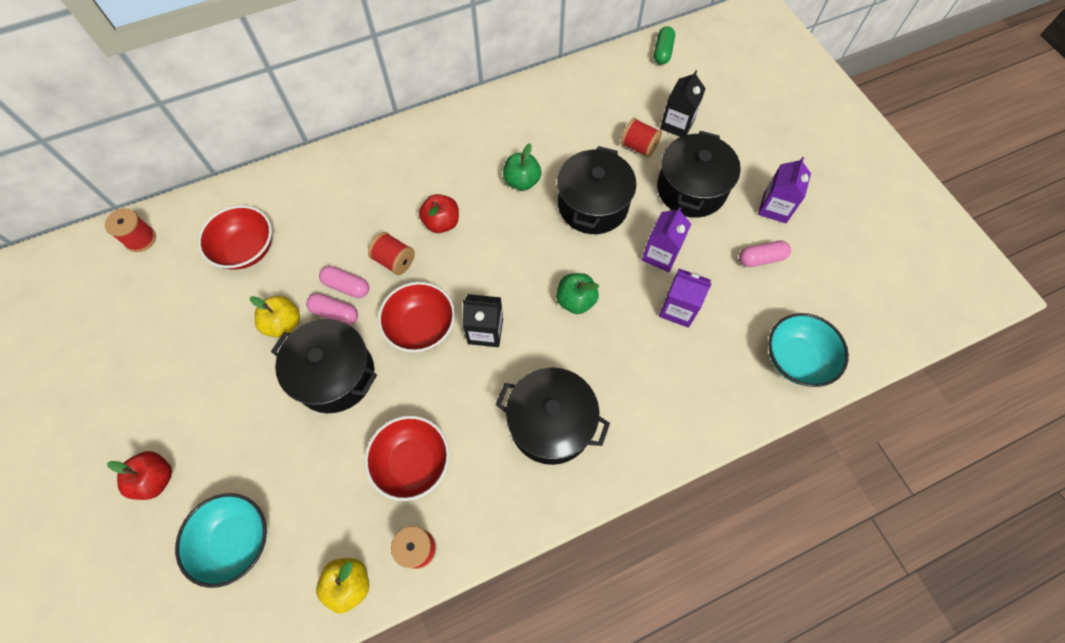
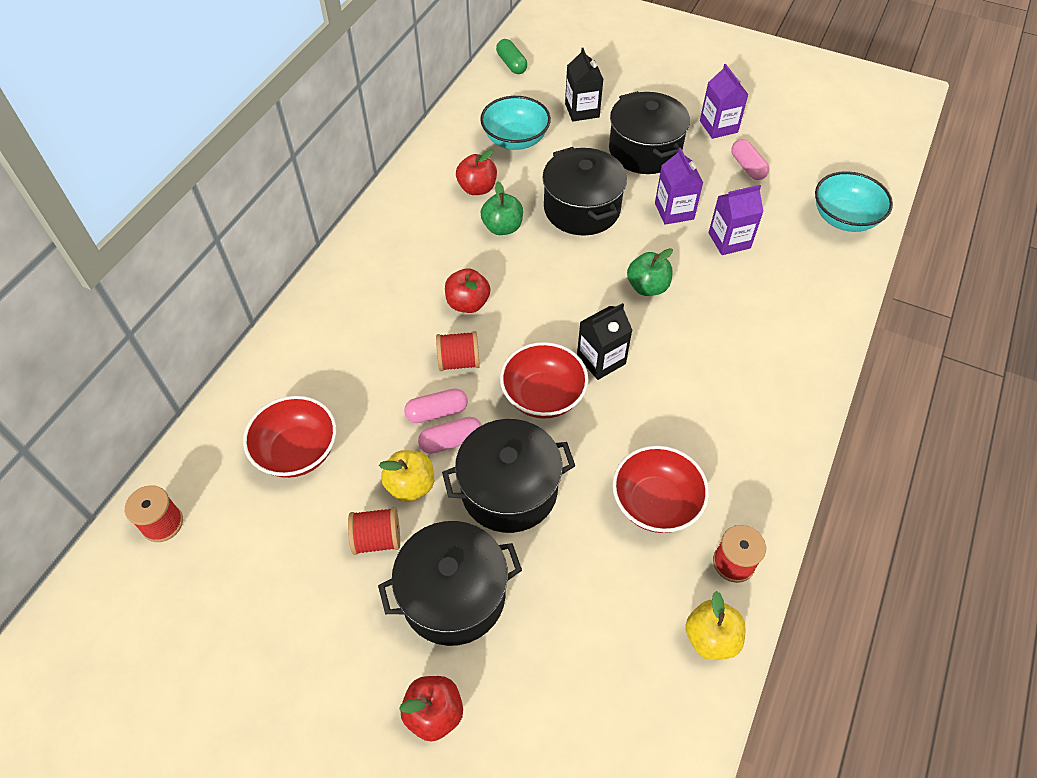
camera: 40 degrees left, 10 degrees down
(236, 541) = (574, 694): turquoise bowl -> turquoise bowl (515, 139)
(535, 139) = (477, 188): none -> red apple
(551, 423) = (729, 388): black pot -> black pot (453, 595)
(639, 147) = (570, 144): red spool -> red spool (377, 539)
(761, 258) = (747, 167): pink capsule -> pink capsule turned 60 degrees counterclockwise

